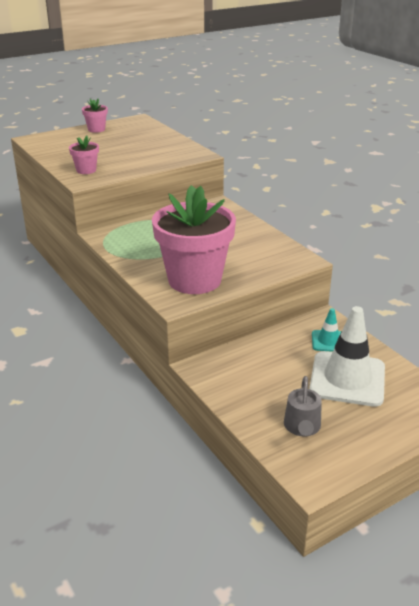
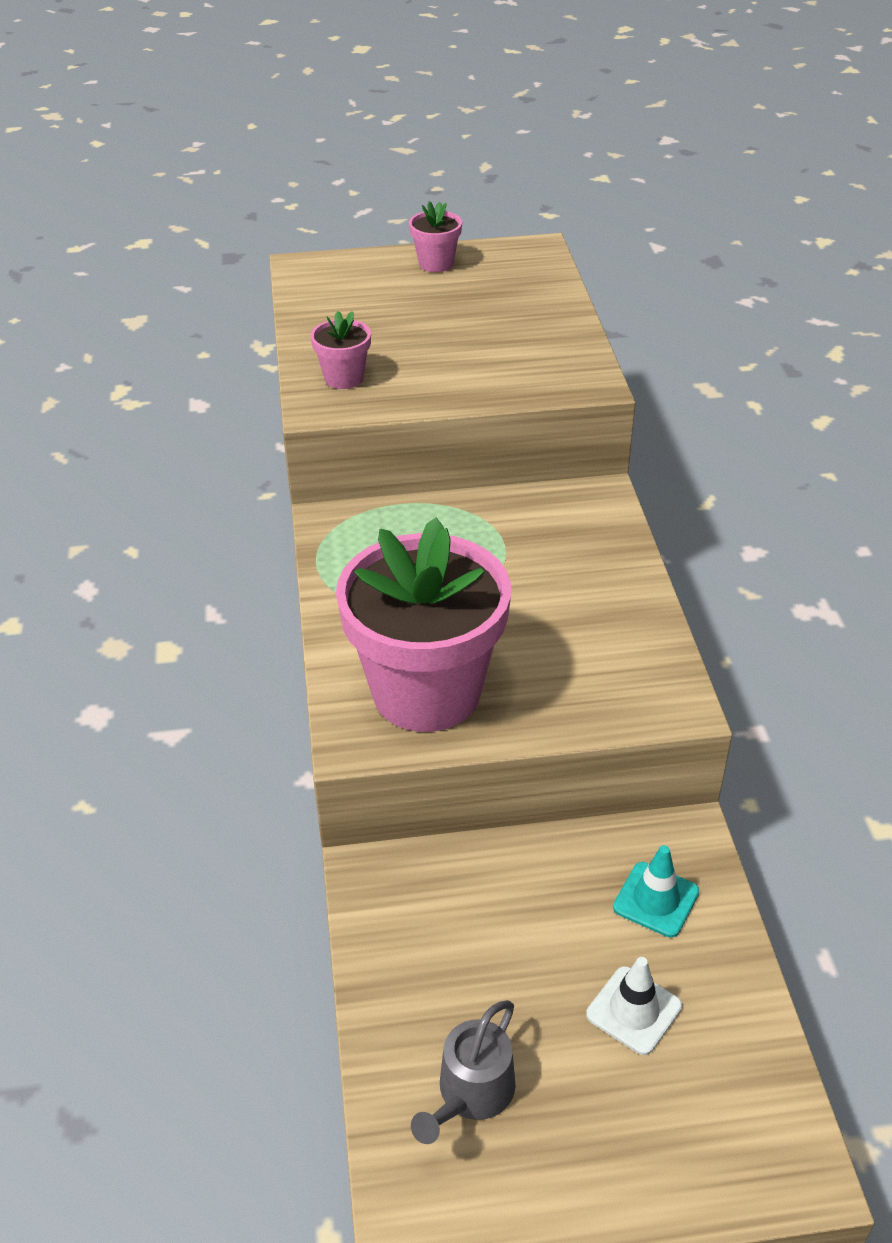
camera: 25 degrees right, 10 degrees up
(347, 379) = (634, 1010): white traffic cone -> white traffic cone, size x0.50

